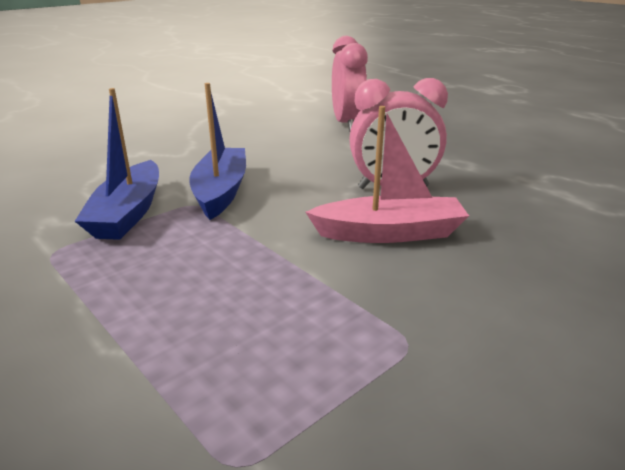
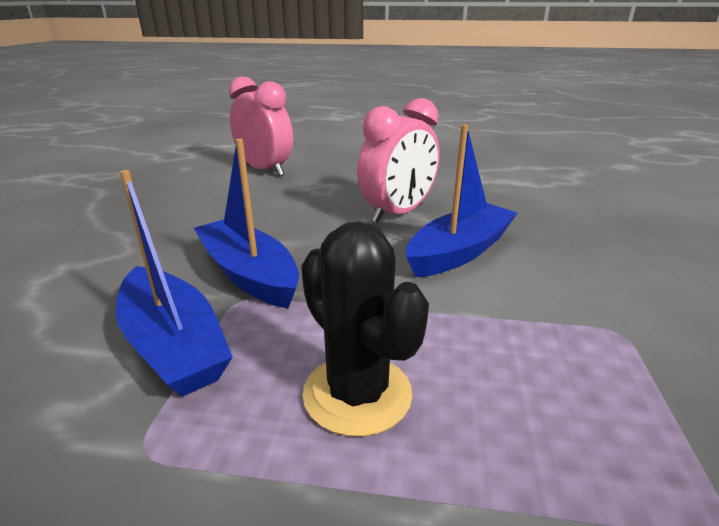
camera: 40 degrees left, 0 degrees up
(168, 280) = (357, 394): none -> black cactus
(389, 233) = (459, 252): pink boat -> blue boat

